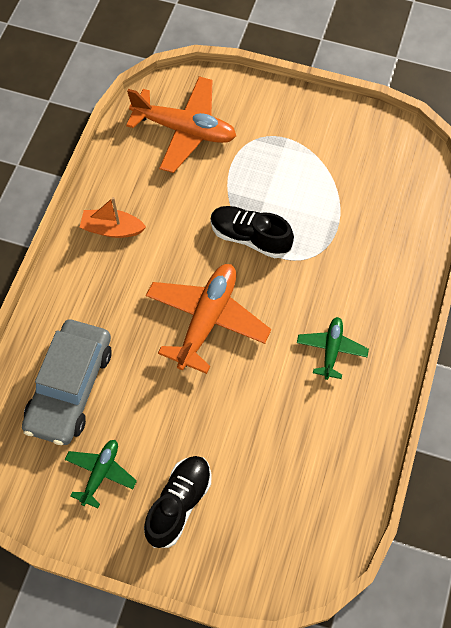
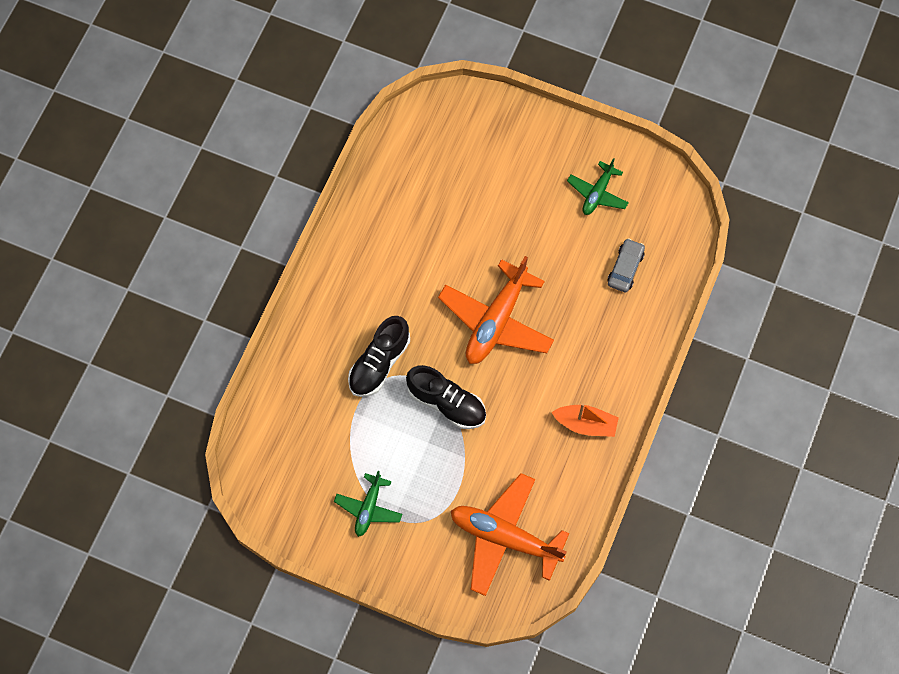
camera: 175 degrees left, 5 degrees up
(70, 387) = (625, 268): grey car -> grey car, size x0.48
(179, 504) = (531, 164): black shoe -> black shoe (379, 363)
(331, 350) = (383, 283): green plane -> green plane (368, 508)

